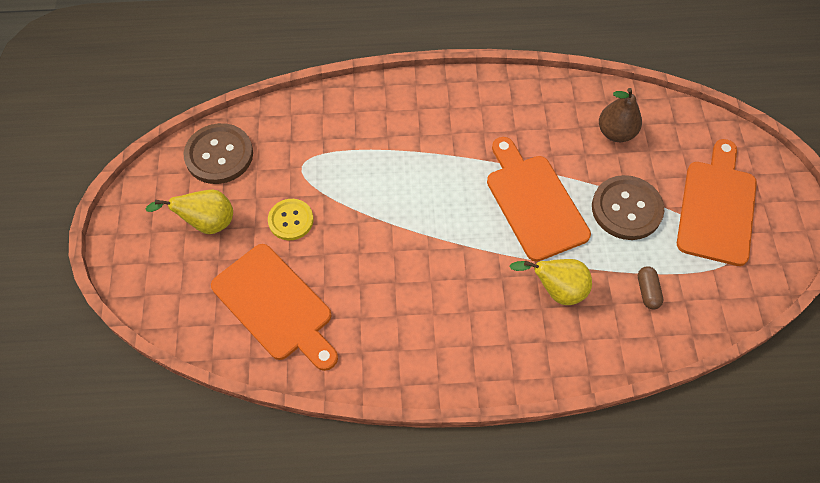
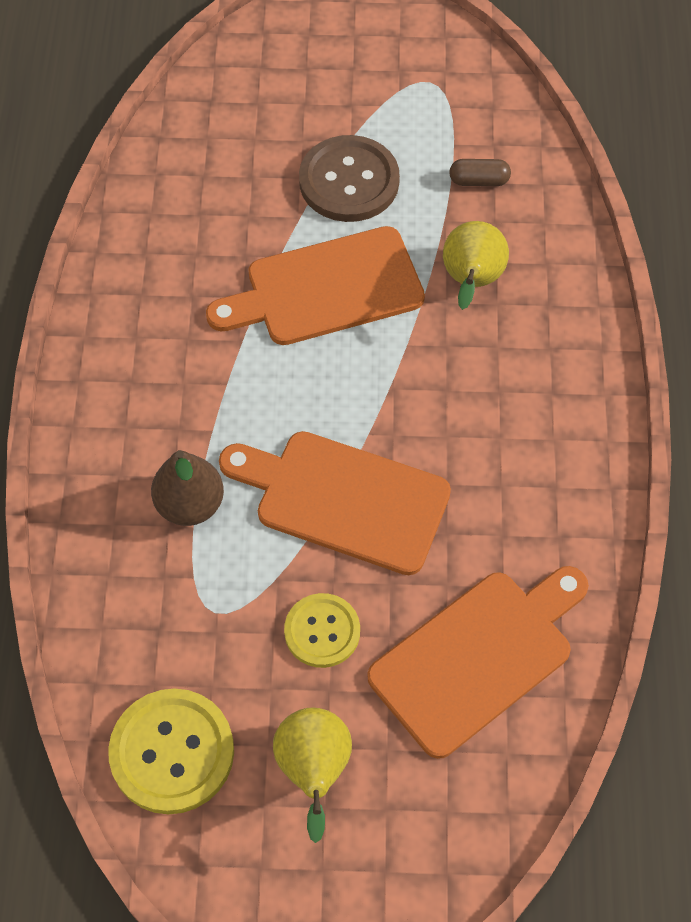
camera: 85 degrees left, 0 degrees up
(219, 155) = (172, 752): brown button -> yellow button
(616, 133) = (217, 172): brown pear -> brown pear (190, 504)
(717, 207) = (357, 83): orange cutting board -> orange cutting board (344, 499)

